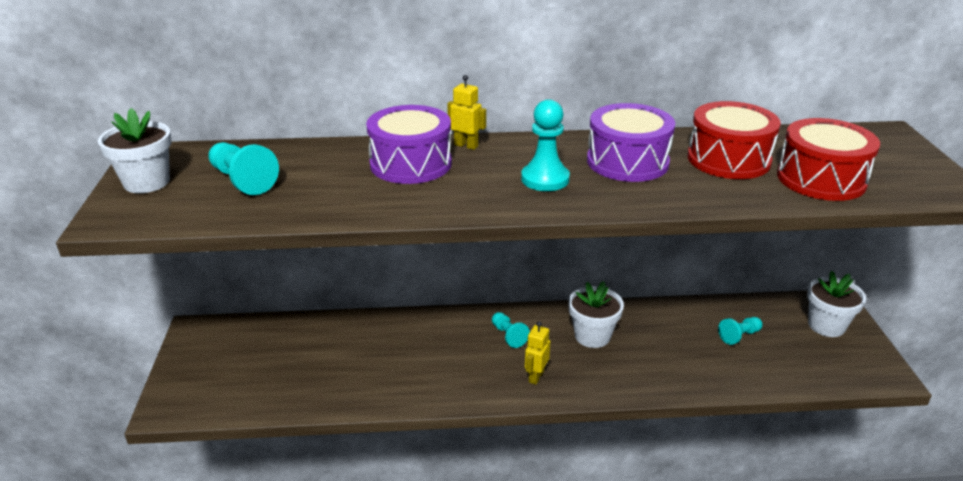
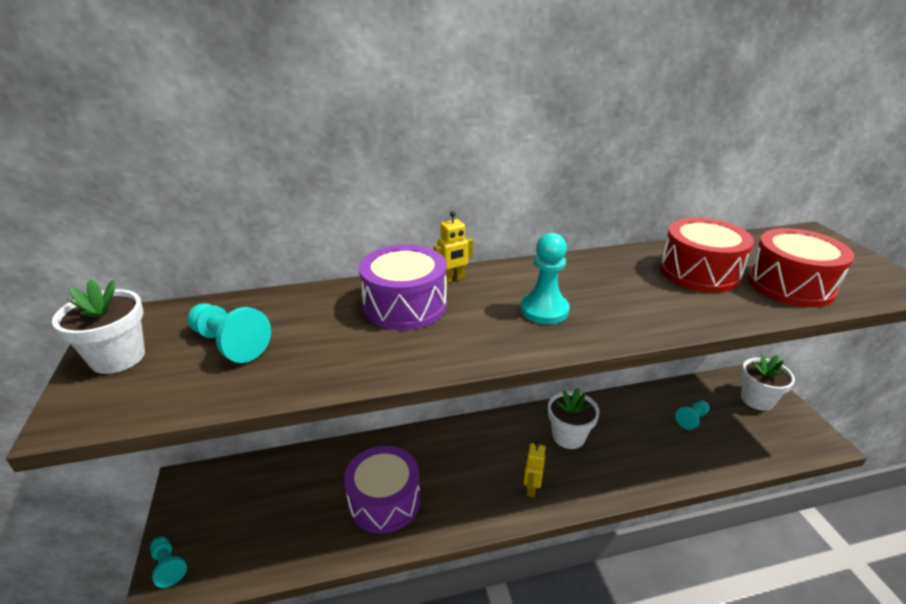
camera: 10 degrees left, 0 degrees up
(466, 145) = (452, 279): yellow robot -> yellow robot turned 135 degrees clockwise
(508, 335) = (494, 446): turquoise pawn -> turquoise pawn (168, 566)
(627, 162) = (611, 283): purple drum -> purple drum (384, 501)

